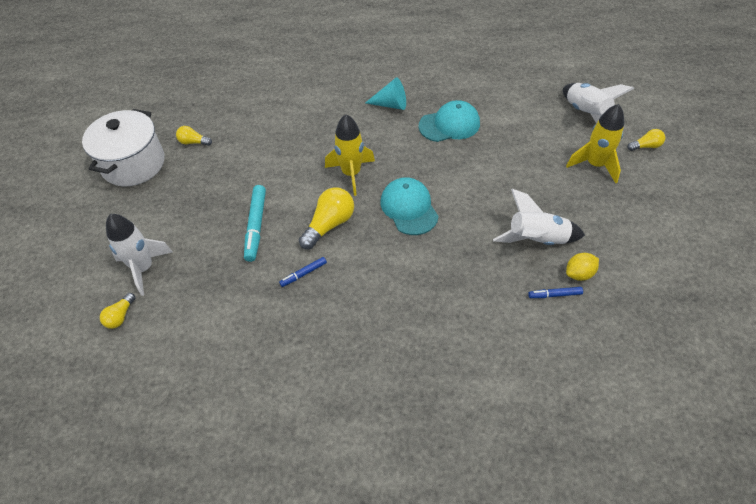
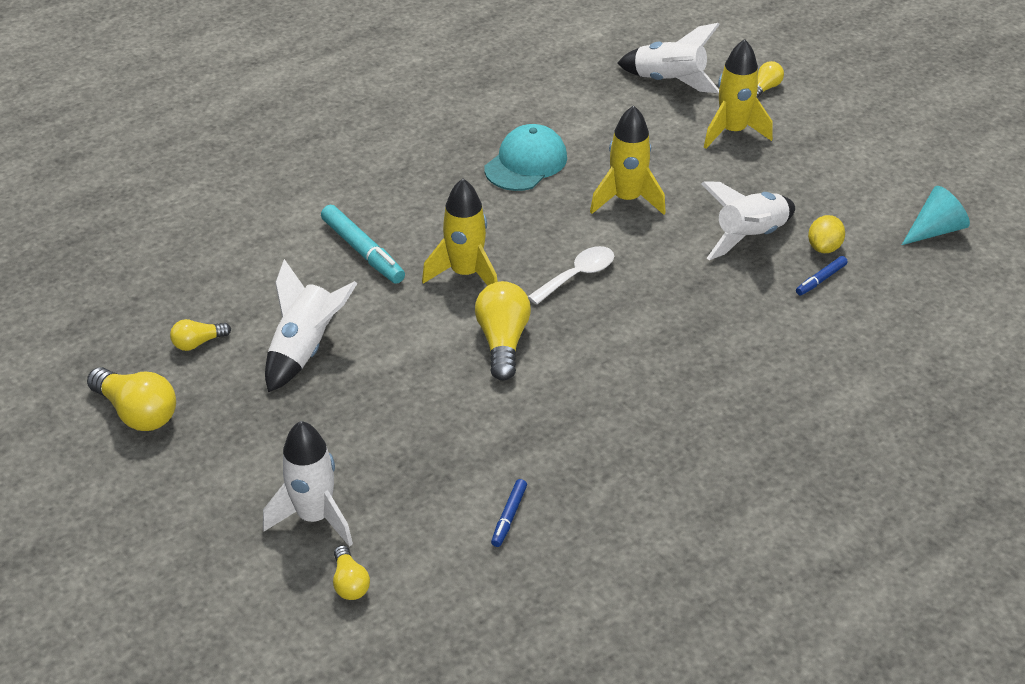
camera: 40 degrees left, 10 degrees down
(133, 164) = (137, 412): white pot -> yellow light bulb
(234, 173) = (305, 349): none -> white rocket
(256, 226) = (410, 391): turquoise marker -> turquoise marker (363, 251)
(303, 274) = (531, 408): blue marker -> blue marker (509, 516)
(391, 104) = (426, 173): turquoise cone -> turquoise cone (934, 230)
(409, 208) = (577, 275): turquoise cap -> white spoon
(484, 176) = (626, 200): none -> yellow rocket

